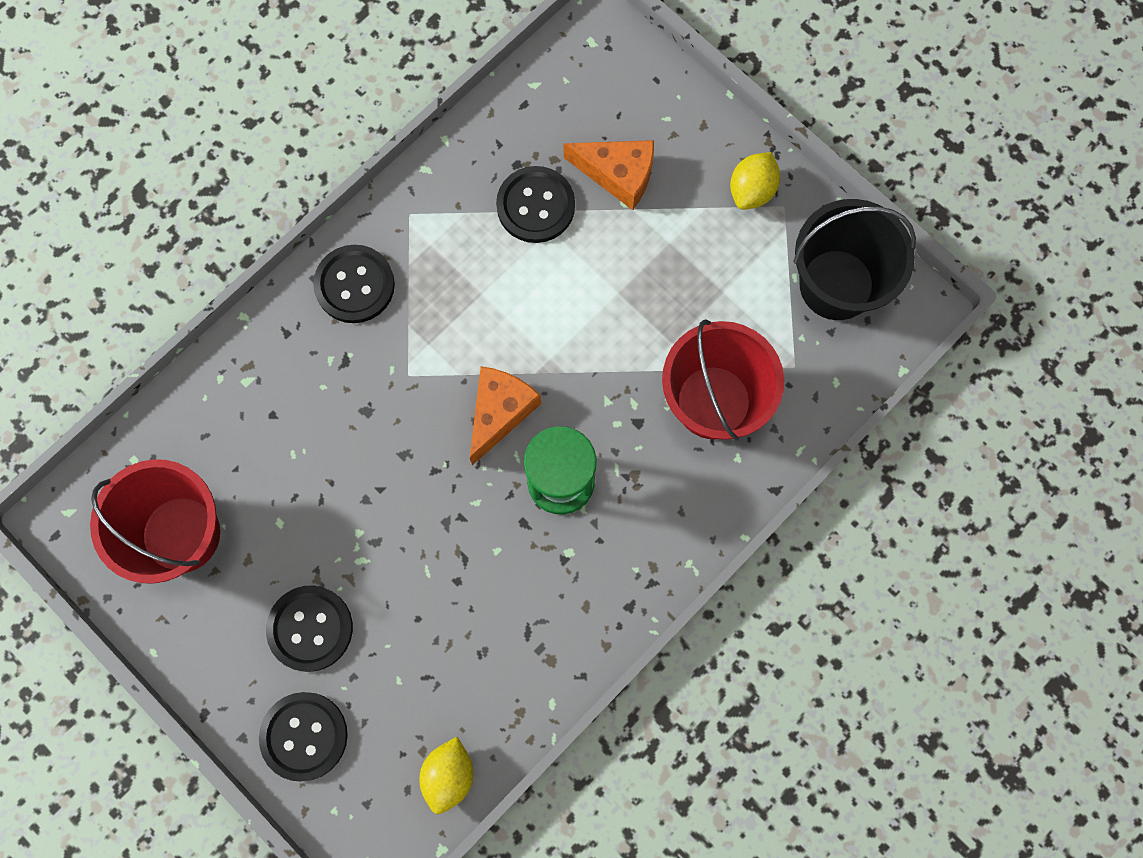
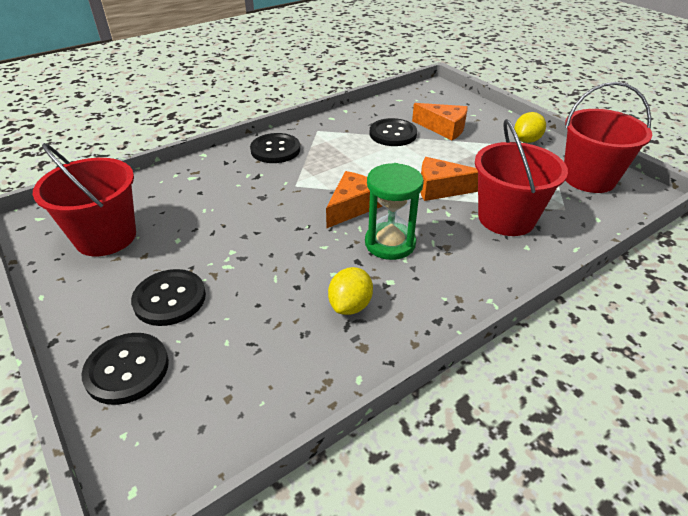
camera: 10 degrees right, 35 degrees down
(449, 775) = (246, 421): yellow lemon -> yellow lemon (350, 305)
(622, 347) = (441, 189): none -> orange cheese
(836, 285) = (588, 178): black bucket -> red bucket

